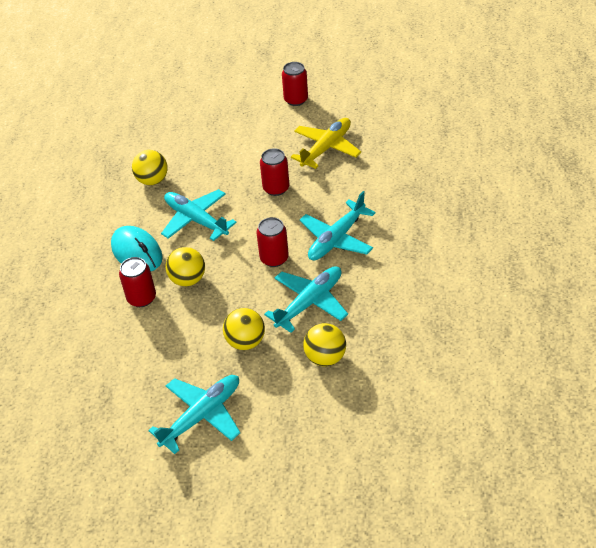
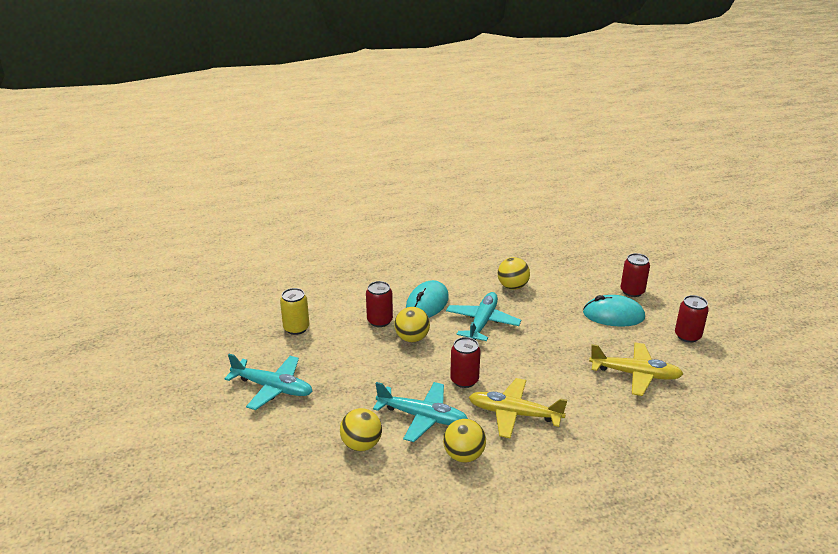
camera: 65 degrees right, 15 degrees down
(107, 375) = (296, 328): none -> yellow can
(241, 131) = (613, 315): none -> turquoise mouse
(245, 341) = (359, 390): yellow ball -> yellow ball (464, 455)
(276, 188) = (554, 357): red can -> red can (632, 291)
(336, 238) = (514, 414): turquoise plane -> yellow plane

